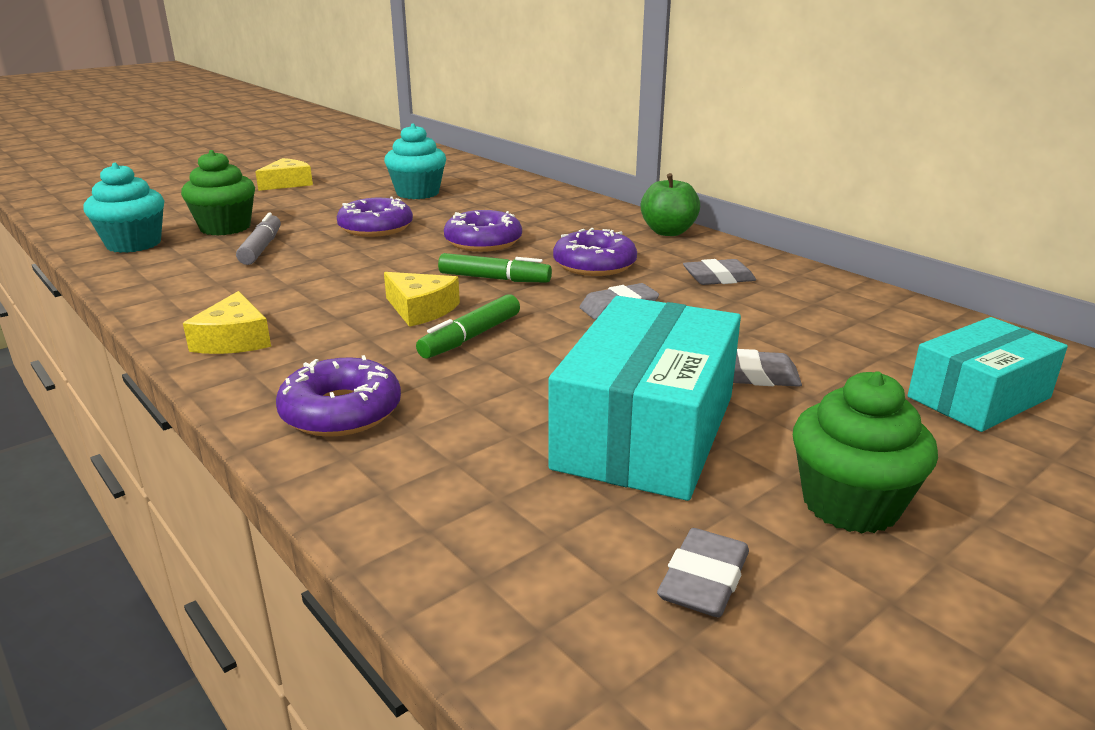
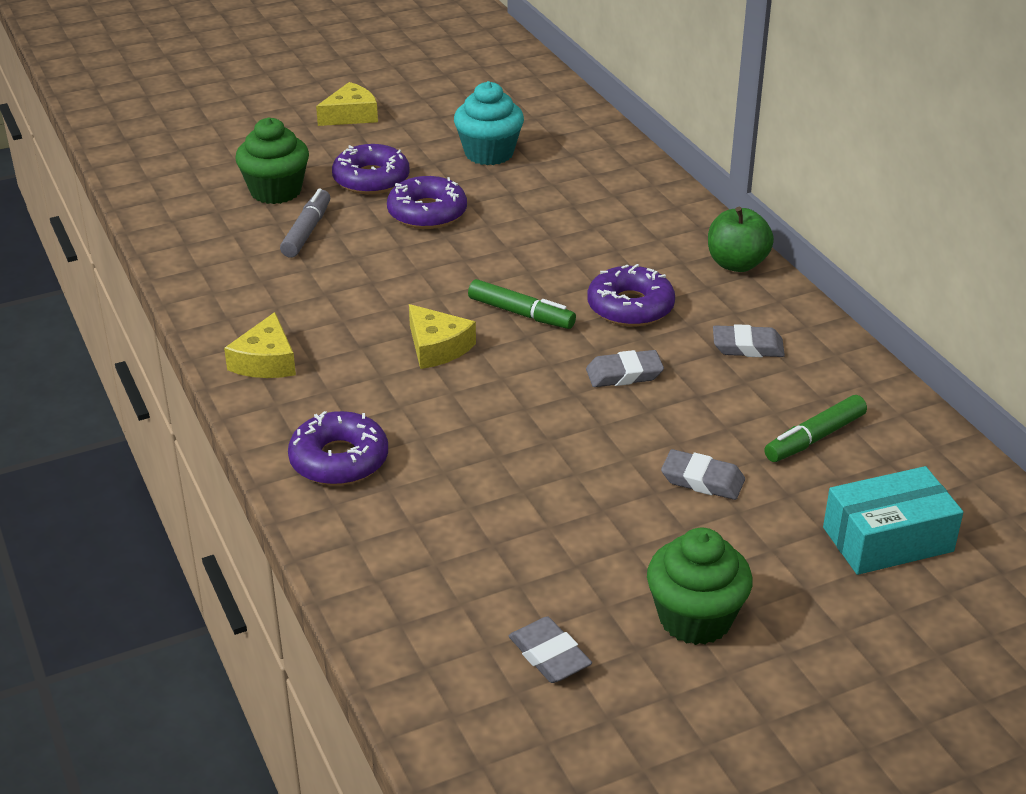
camera: 15 degrees right, 10 degrees up
(134, 244) = (186, 207): turquoise cupcake -> none
(470, 337) = (470, 391): green marker -> green marker (814, 438)
(483, 242) = (531, 253): purple donut -> purple donut (371, 179)
(646, 431) = (575, 523): turquoise box -> none
(703, 580) = (549, 655): grey eraser -> grey eraser turned 75 degrees counterclockwise

